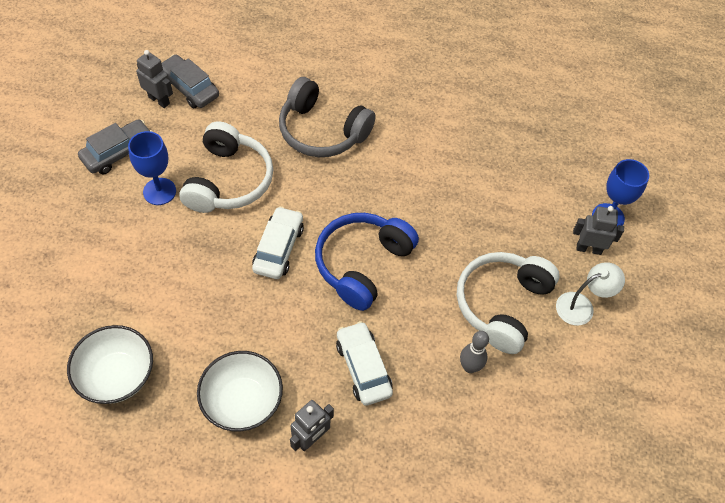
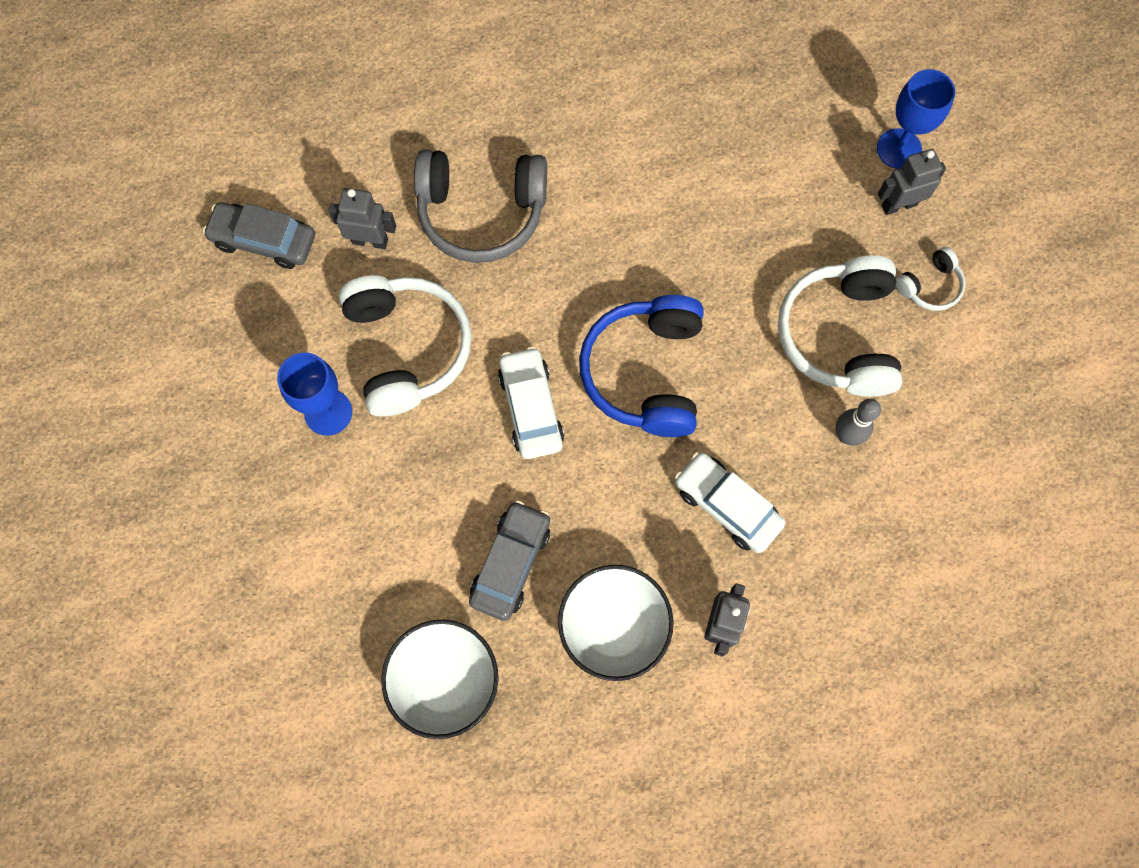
camera: 25 degrees left, 15 degrees up
(118, 153) = (235, 387): grey car -> grey car (511, 563)
(159, 100) = (235, 280): grey robot -> grey robot (370, 241)
(581, 306) = (930, 286): white lamp -> white headphones

